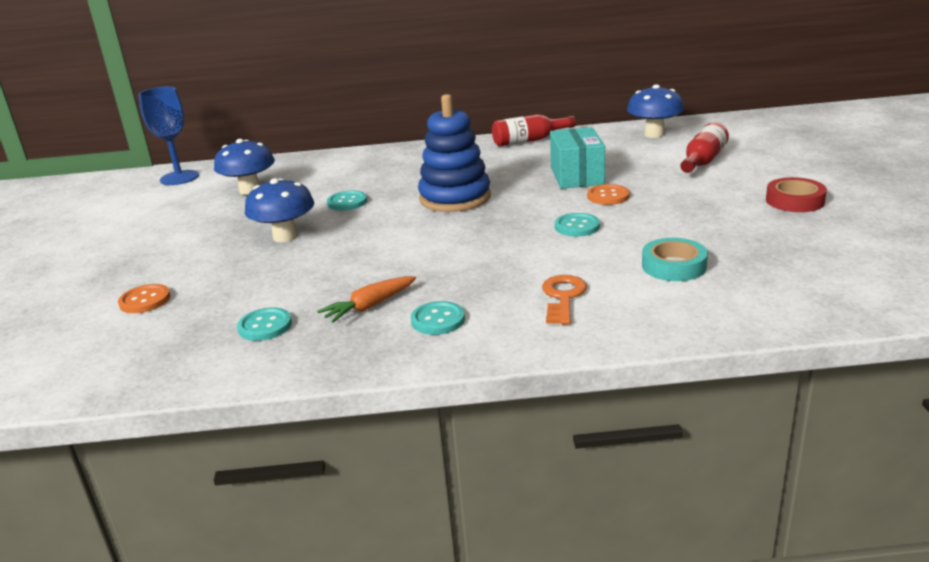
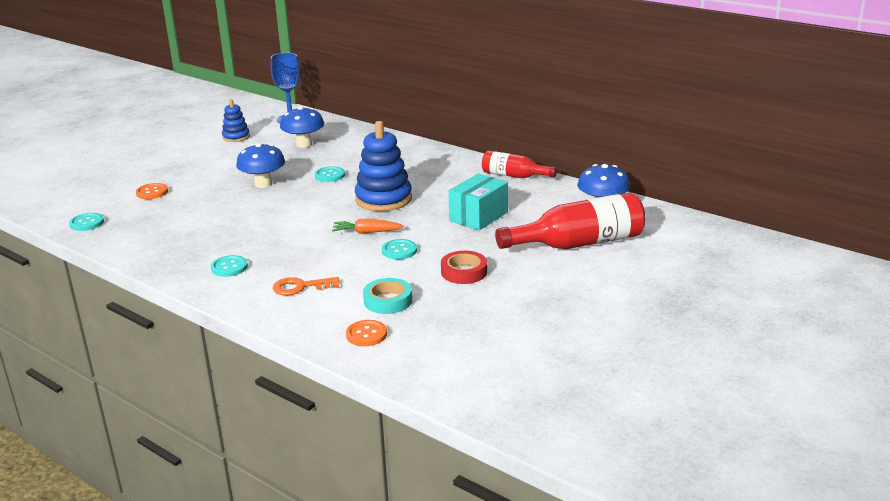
camera: 40 degrees right, 0 degrees up
(142, 213) = (236, 137): none -> blue stacking toy
(265, 326) = (166, 231): turquoise button -> turquoise button (87, 223)
(369, 306) = (219, 244): orange carrot -> orange carrot (366, 232)
(563, 297) = (300, 287): orange key -> orange key turned 150 degrees counterclockwise
(608, 196) = (461, 240): orange button -> orange button (366, 334)
(703, 161) = (578, 243): red bottle -> red bottle, size x1.72
(794, 201) = (557, 300): red tape -> red tape (464, 272)

